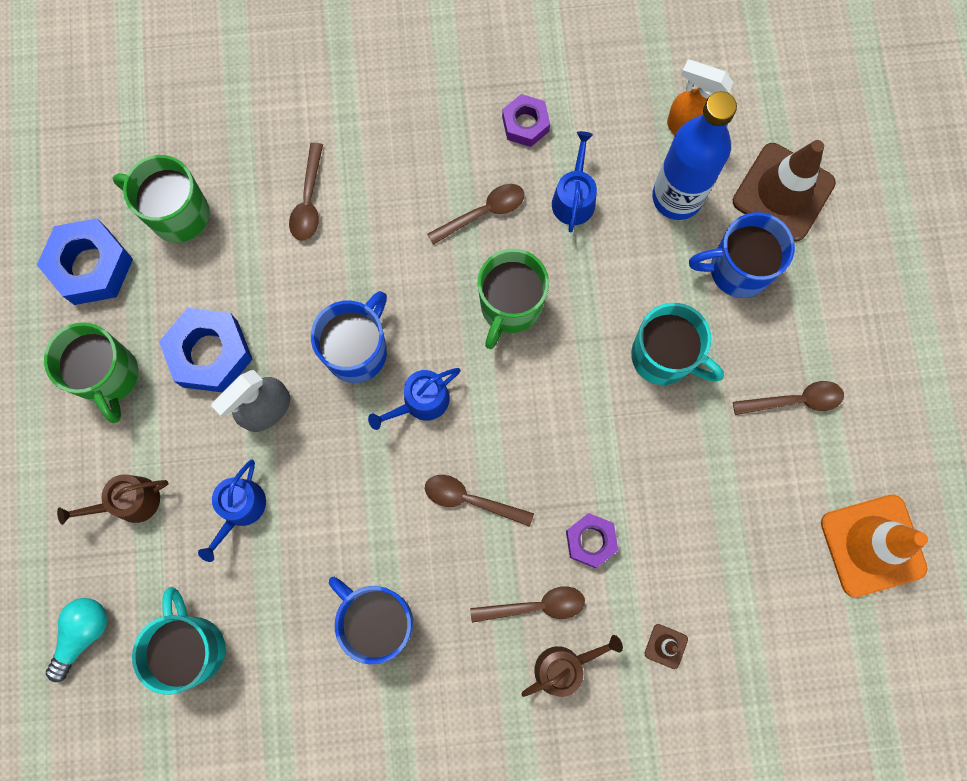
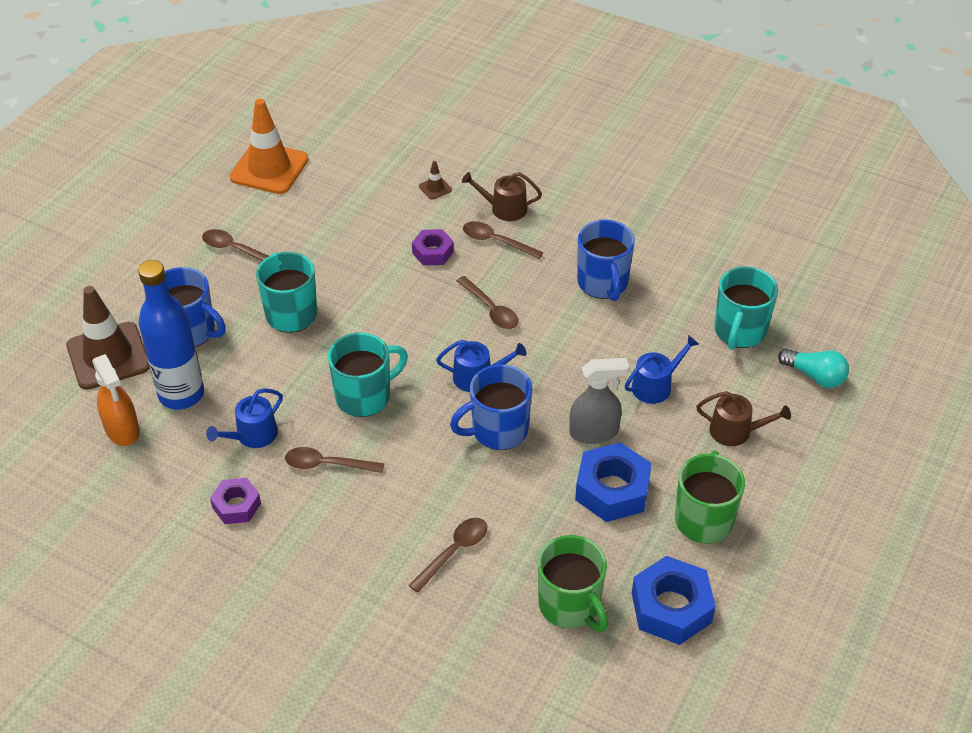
camera: 145 degrees left, 30 degrees down
(83, 634) = (815, 376): turquoise light bulb -> turquoise light bulb turned 120 degrees counterclockwise
(510, 307) = (365, 396): green mug -> turquoise mug

